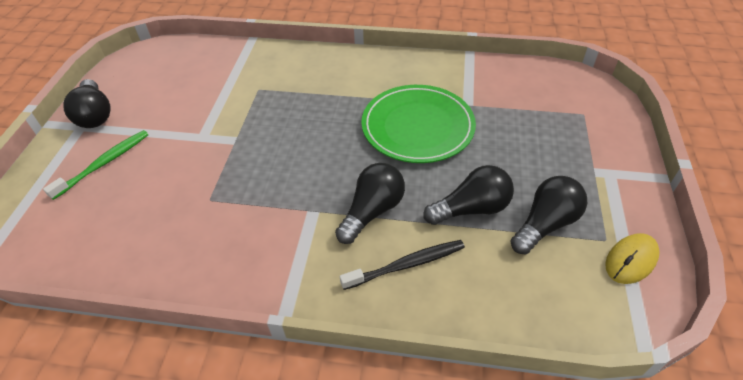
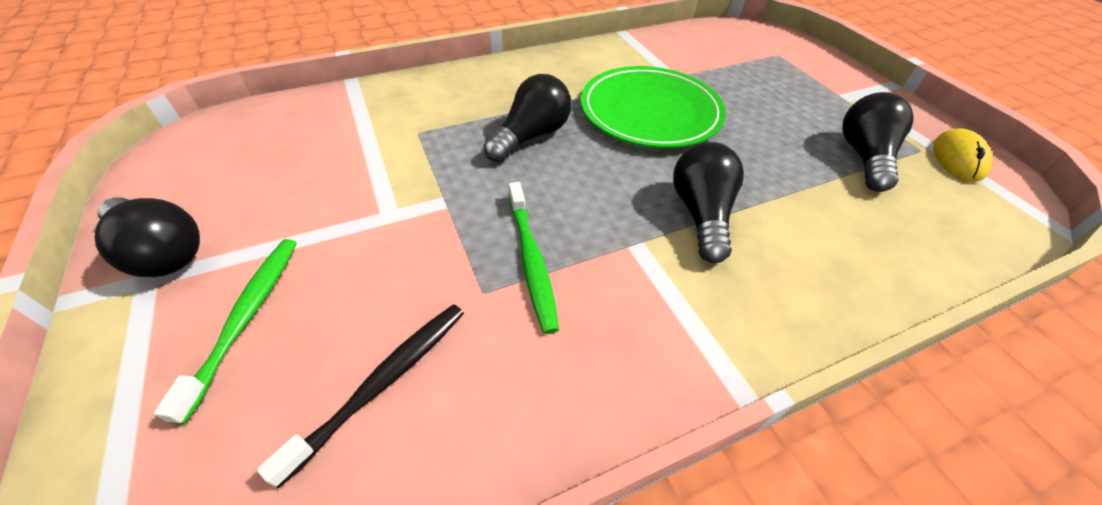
camera: 35 degrees left, 0 degrees up
(248, 194) = (531, 260): none -> green toothbrush
(406, 265) = (799, 255): black toothbrush -> black toothbrush (382, 383)
(471, 209) = (789, 169): black light bulb -> black light bulb (531, 136)

